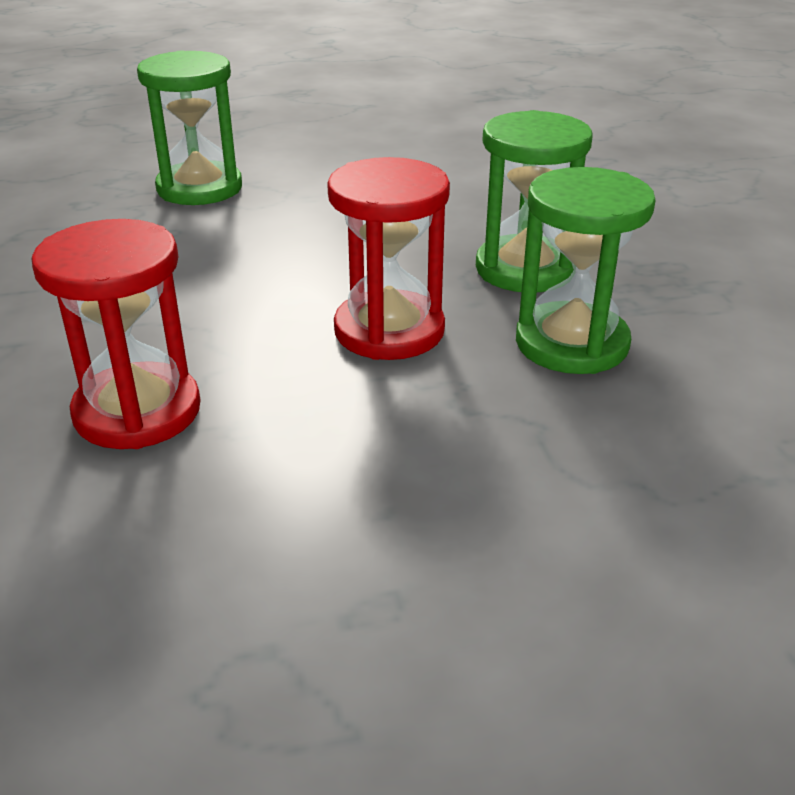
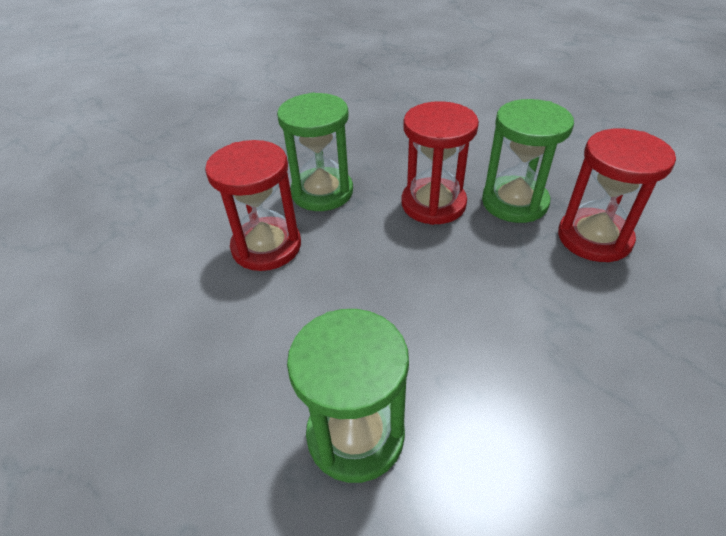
camera: 125 degrees left, 10 degrees up
(462, 212) = (266, 246): none -> red hourglass
(571, 343) = (379, 154): green hourglass -> green hourglass (514, 202)

